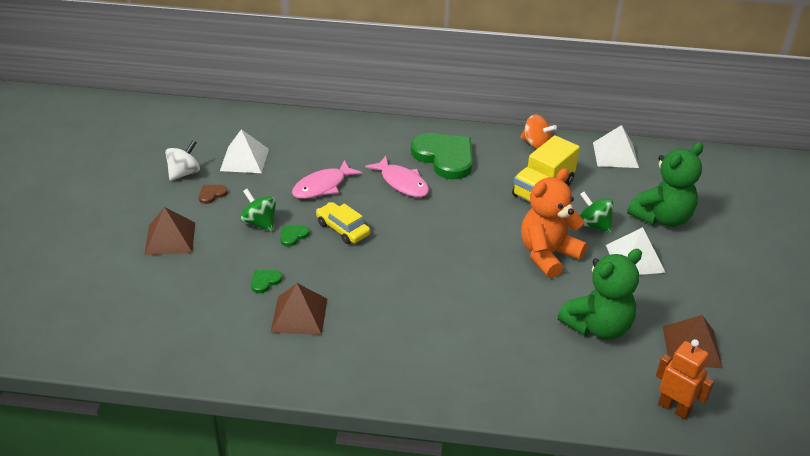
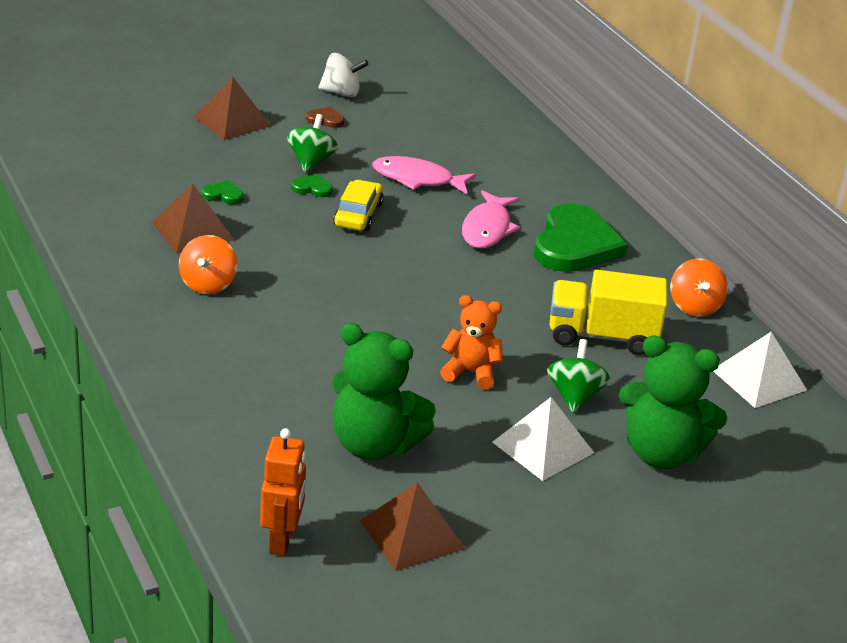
camera: 55 degrees right, 5 degrees down
(244, 159) = (406, 118): white pyramid -> none
(372, 333) = (208, 284): none -> orange spinning top
(547, 255) = (471, 372): orange teddy bear -> orange teddy bear, size x0.61

